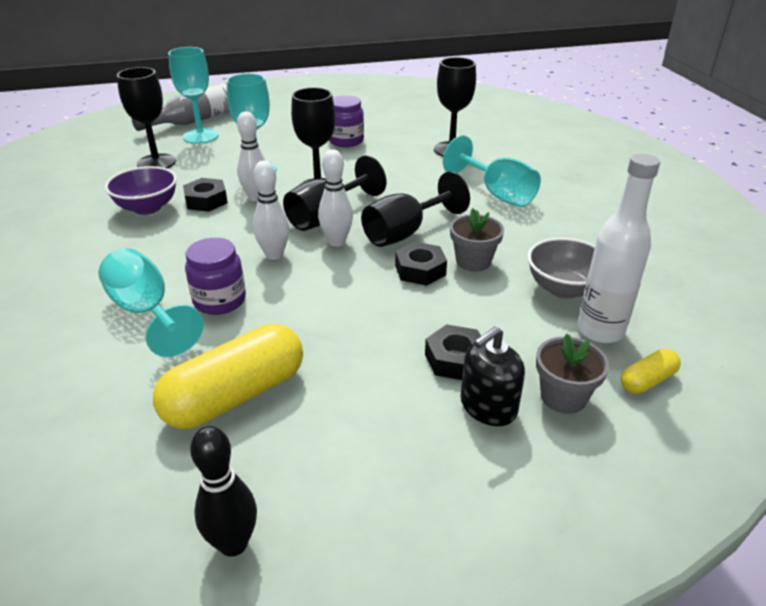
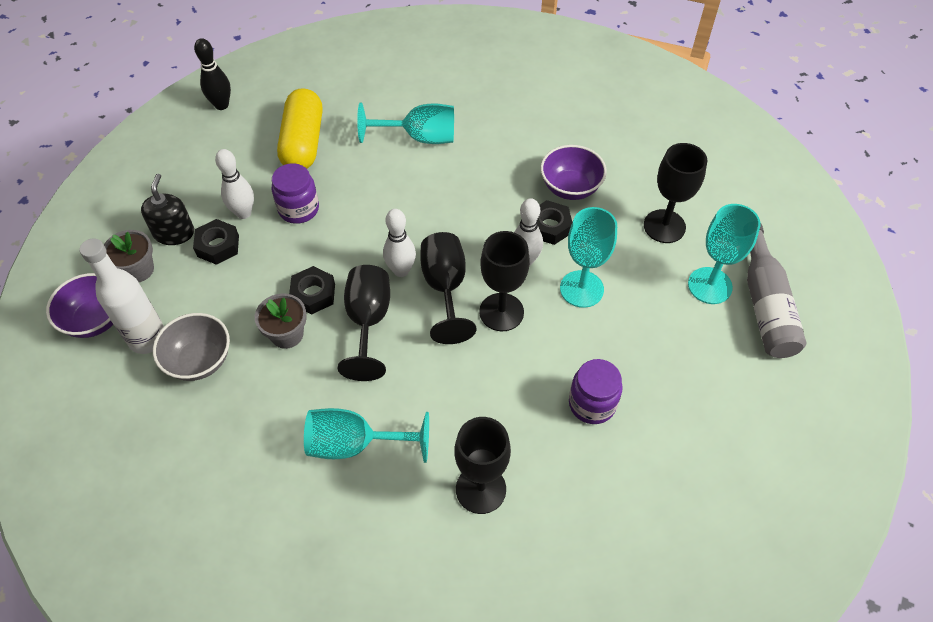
camera: 130 degrees right, 20 degrees up
(220, 301) = (395, 173): purple jar -> purple jar (298, 209)
(274, 255) = (421, 225): white bowling pin -> white bowling pin (243, 213)
(647, 381) = (95, 319): yellow capsule -> purple bowl

